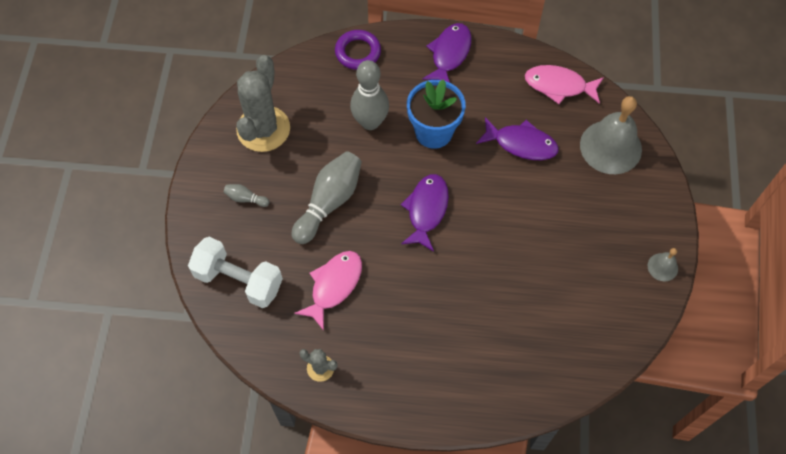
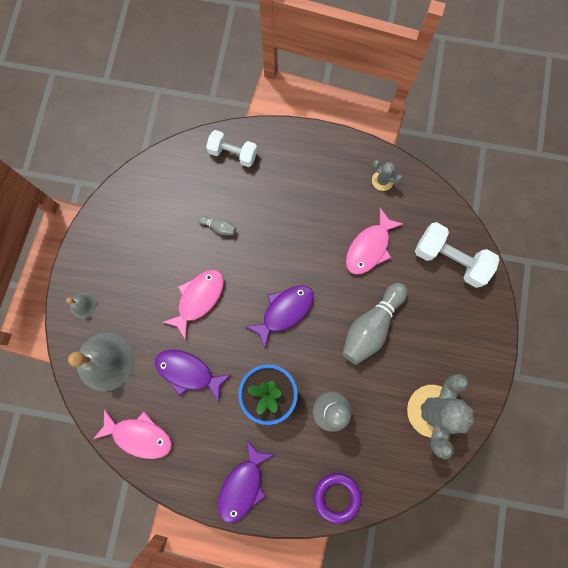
camera: 175 degrees left, 15 degrees up
(245, 198) = (447, 336): grey bowling pin -> grey bowling pin (219, 227)
(426, 210) = (284, 311): purple fish -> purple fish turned 150 degrees counterclockwise
(513, 387) = (233, 153): none -> white dumbbell
(524, 215) = (198, 299): none -> pink fish
(662, 267) = (90, 240): grey bell -> grey bell (83, 305)

